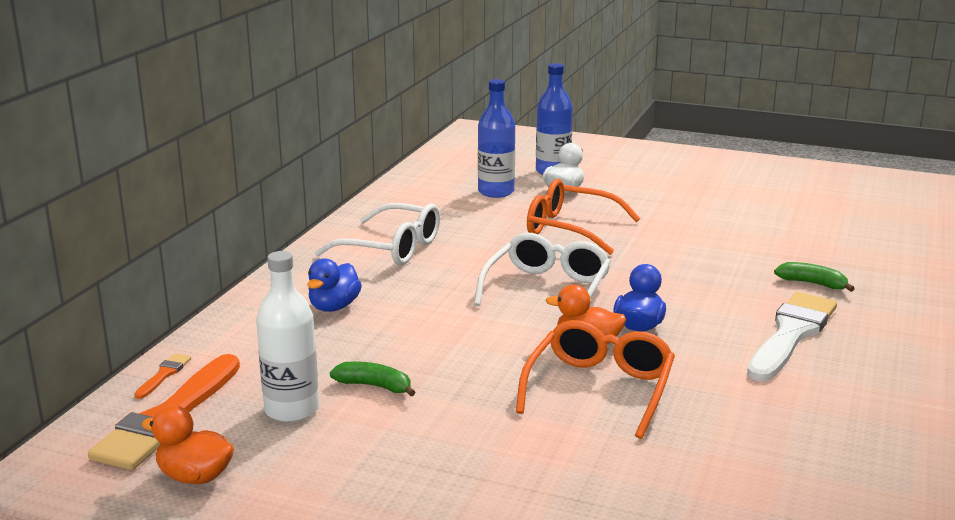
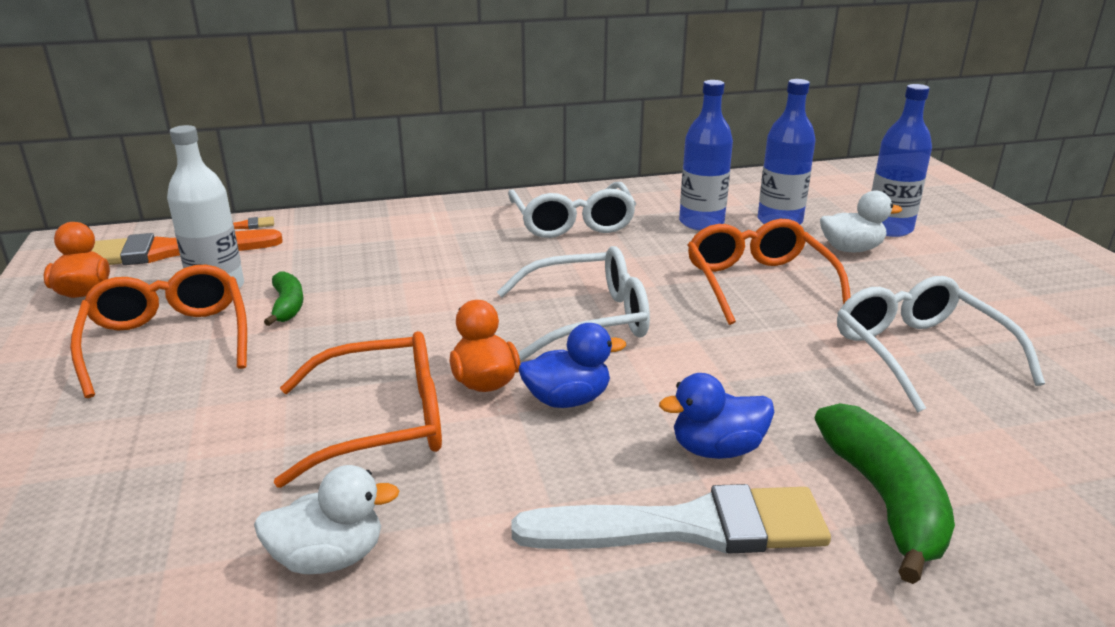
camera: 55 degrees right, 5 degrees up
(334, 307) = (422, 241): blue duck -> blue duck (717, 449)
(365, 448) = (168, 340): none -> orange glasses
(460, 212) = (701, 222): none -> blue bottle
(699, 224) = (919, 353): none -> white glasses
(728, 438) = (329, 558): none -> white duck
(812, 283) = (884, 500): green banana -> green banana, size x1.75

